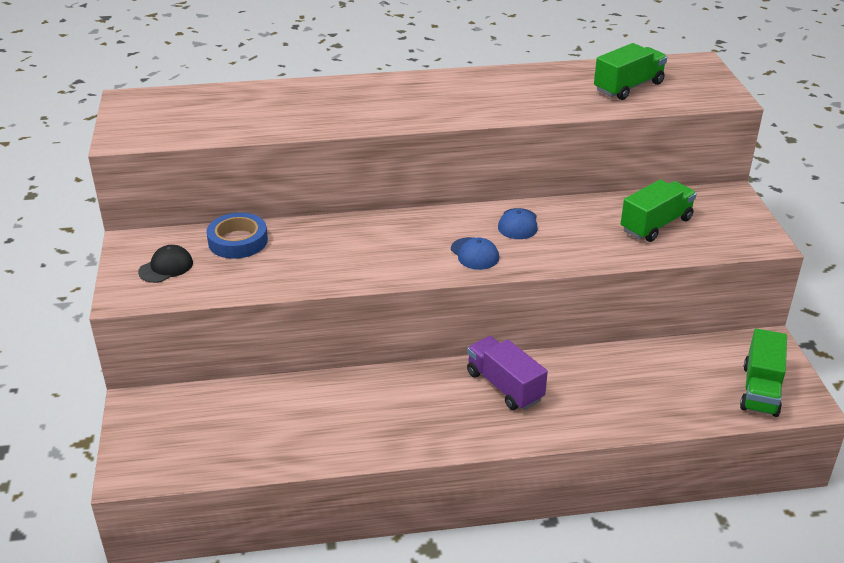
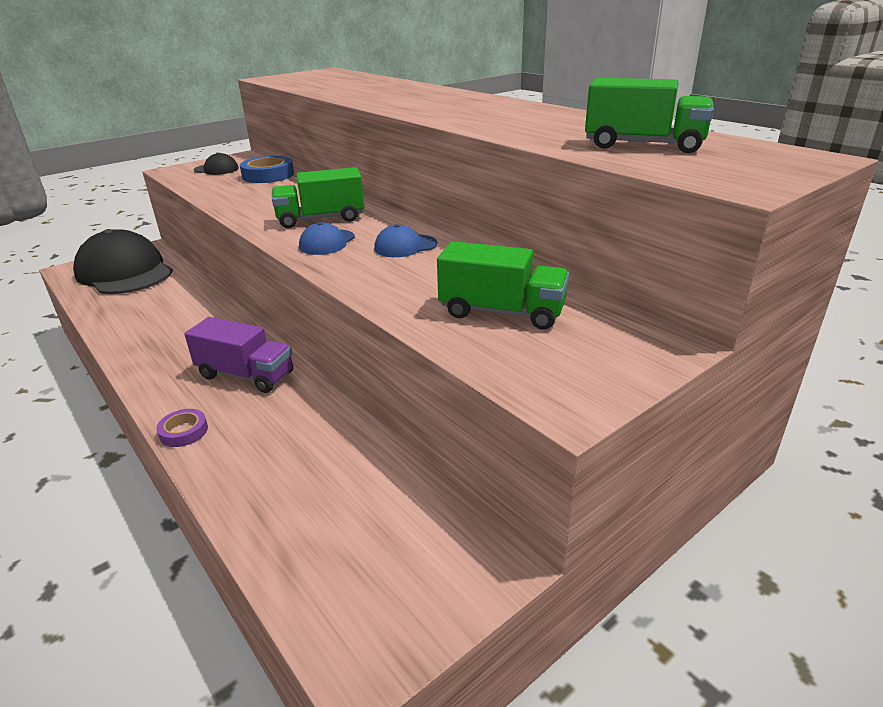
camera: 60 degrees right, 5 degrees down
(192, 430) = (125, 272): none -> black cap
(504, 386) = (246, 375): purple truck -> purple truck turned 90 degrees clockwise
(563, 431) = (184, 431): none -> purple tape
(760, 390) = (362, 587): green truck -> green truck (321, 219)

